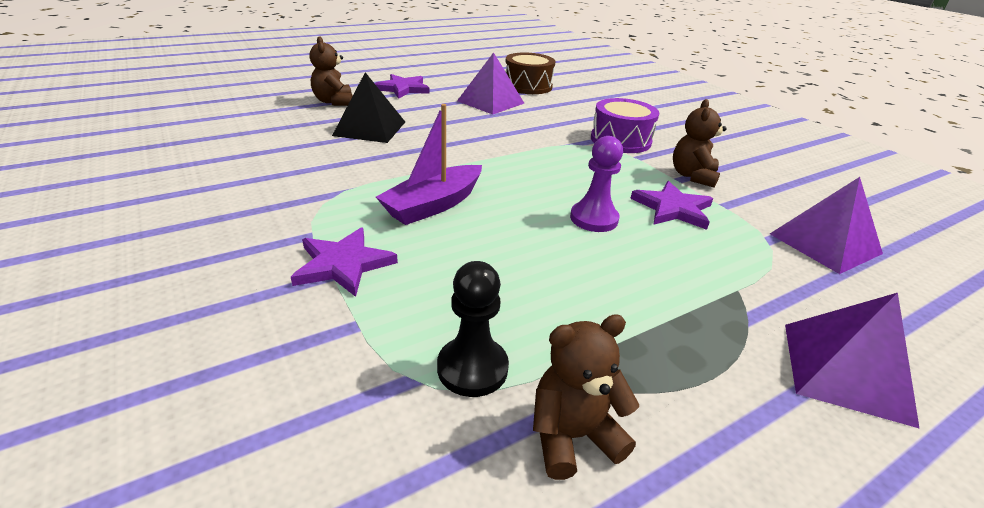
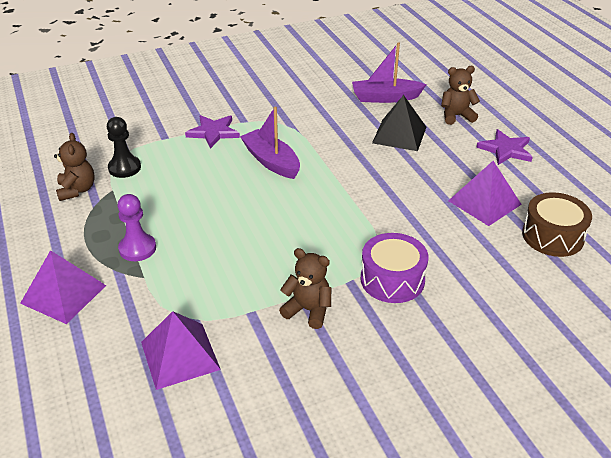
camera: 100 degrees right, 5 degrees up
(276, 132) = (385, 98): none -> purple boat
(594, 219) = (242, 229): purple pawn -> purple pawn (137, 248)
(672, 208) = (250, 277): purple star -> none

